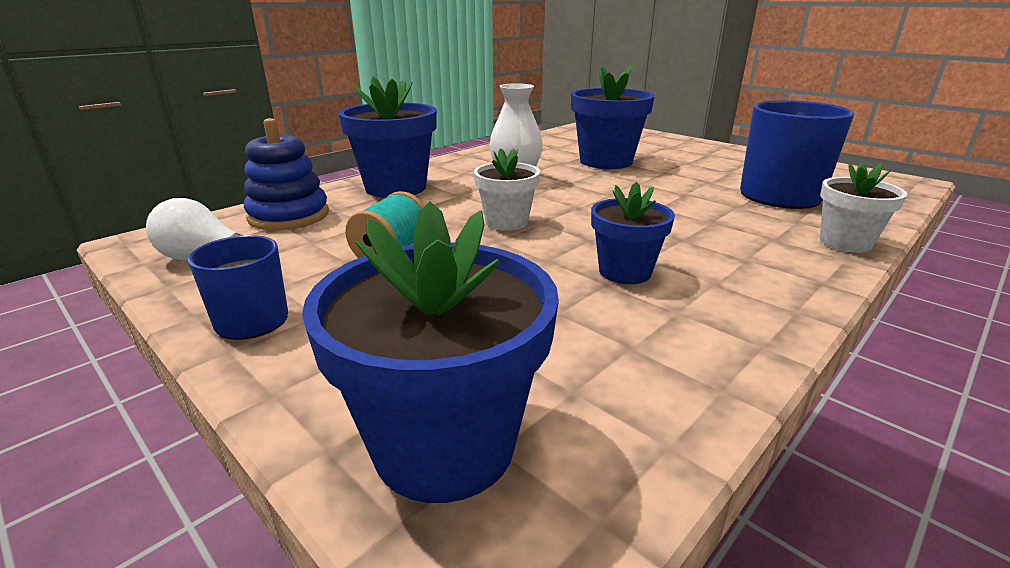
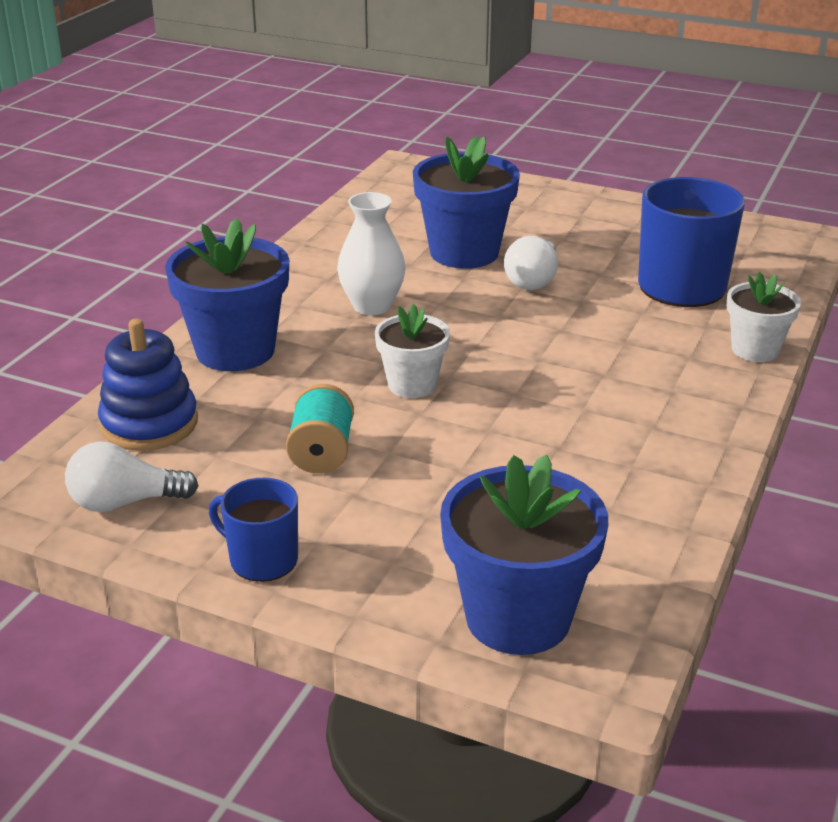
camera: 20 degrees left, 5 degrees up
(625, 272) = (568, 430): blue flower pot -> none
(650, 179) = (533, 280): none -> white light bulb

